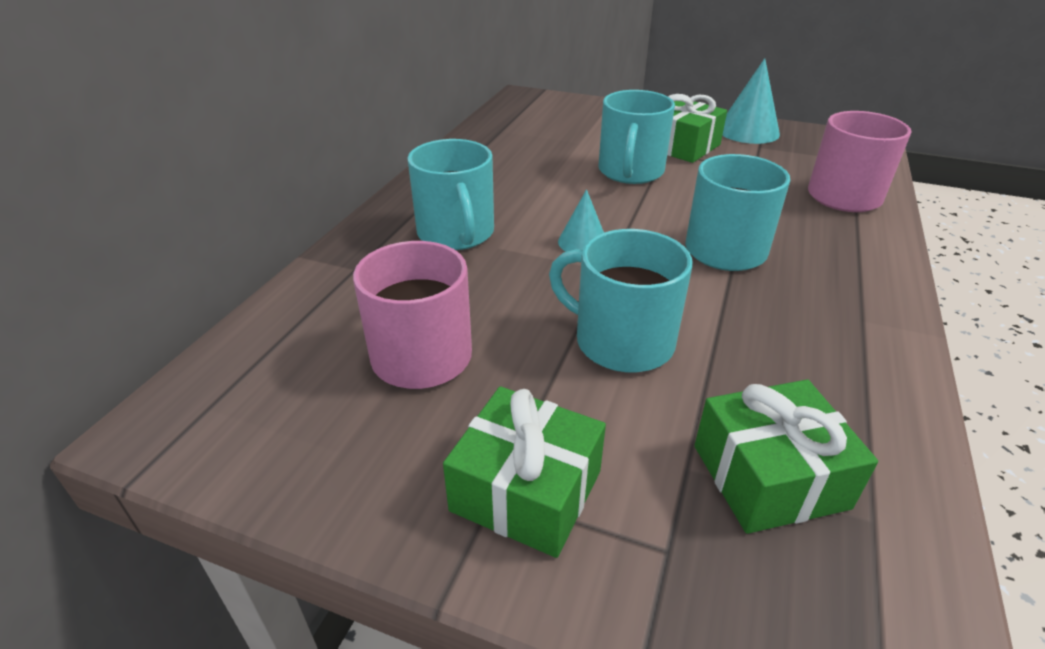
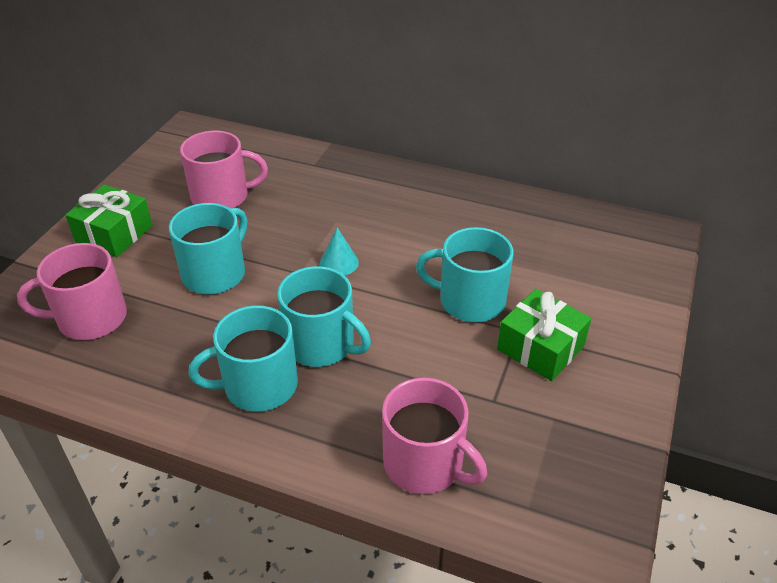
camera: 90 degrees right, 5 degrees up
(456, 233) = (355, 202): turquoise mug -> turquoise mug (258, 385)
(748, 131) = (602, 417): turquoise cone -> none
(769, 476) = (90, 318): green gift -> pink mug

